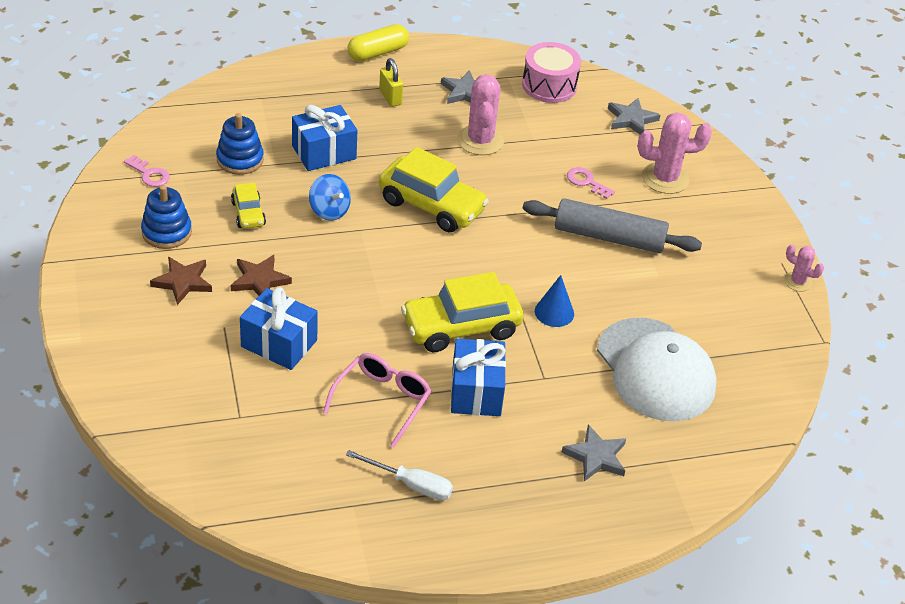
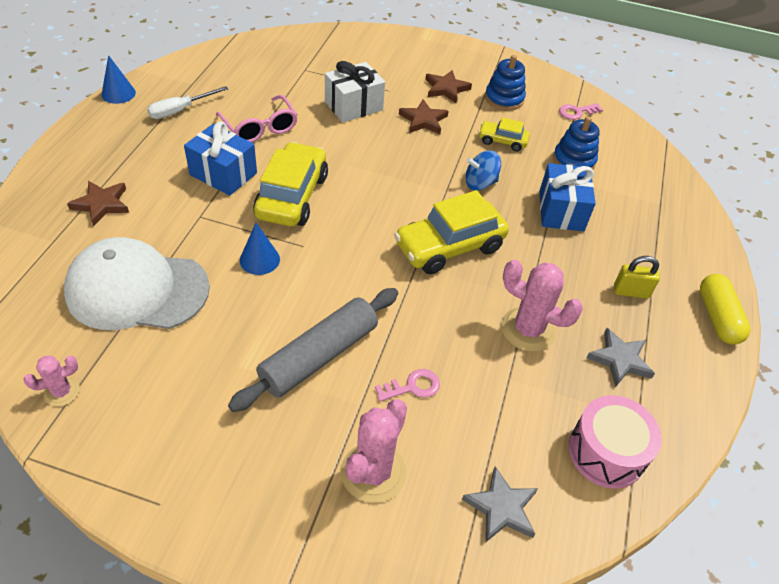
camera: 120 degrees right, 5 degrees up
(279, 343) = (353, 106): blue gift -> white gift
(430, 561) = (118, 93): none -> blue cone
(596, 456) = (101, 204): grey star -> brown star
(797, 282) = (119, 498): pink cactus -> pink cactus (62, 392)

